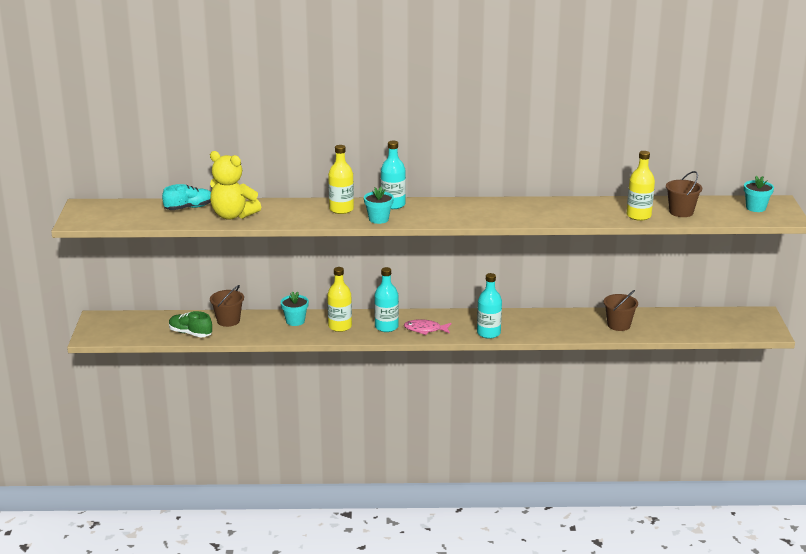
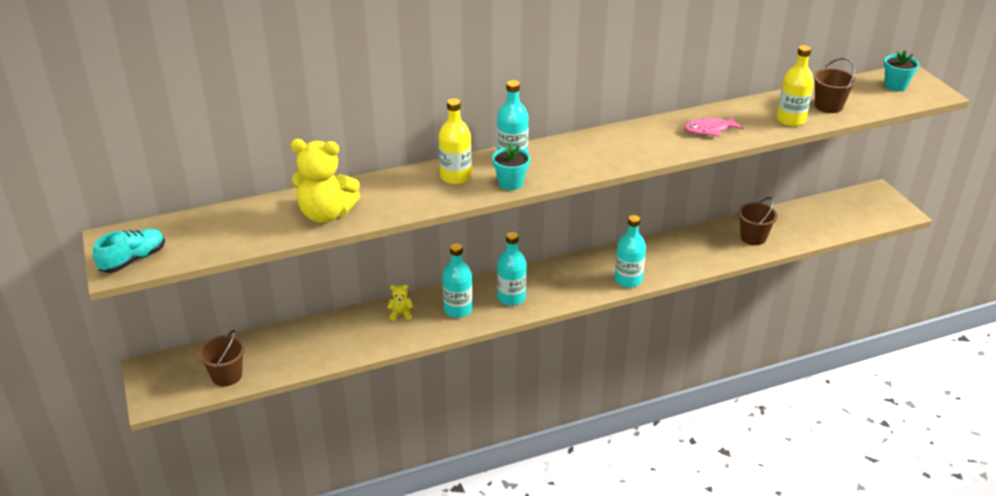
camera: 20 degrees left, 10 degrees up
(189, 208) = (260, 213): turquoise shoe -> turquoise shoe (133, 260)
(190, 333) = (282, 363): green shoe -> none
(228, 321) = (319, 332): brown bucket -> brown bucket (227, 375)
(295, 321) = (401, 314): turquoise flower pot -> yellow teddy bear
(340, 326) = (458, 309): yellow bottle -> turquoise bottle
(425, 329) = (556, 291): pink fish -> pink fish (709, 130)

